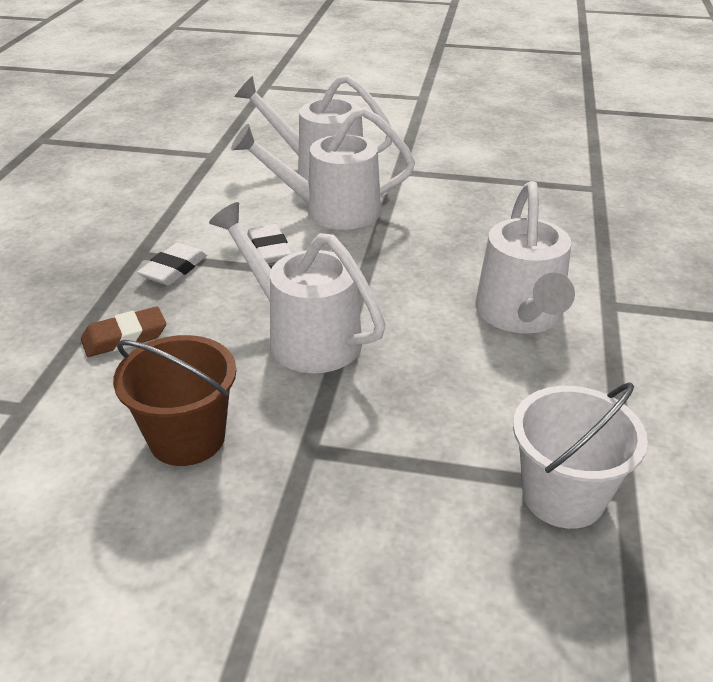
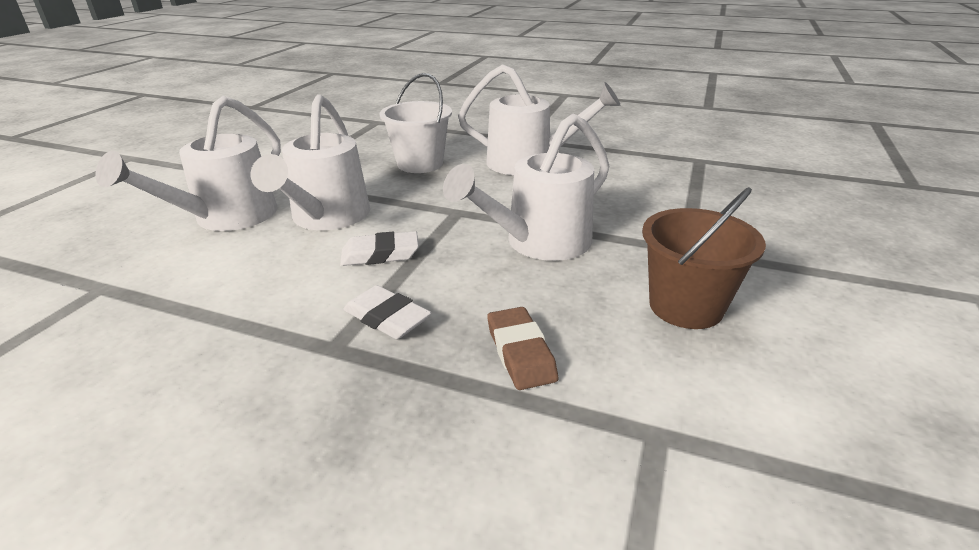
camera: 80 degrees left, 5 degrees down
(563, 496) = (707, 174): white bucket -> white bucket (420, 164)

